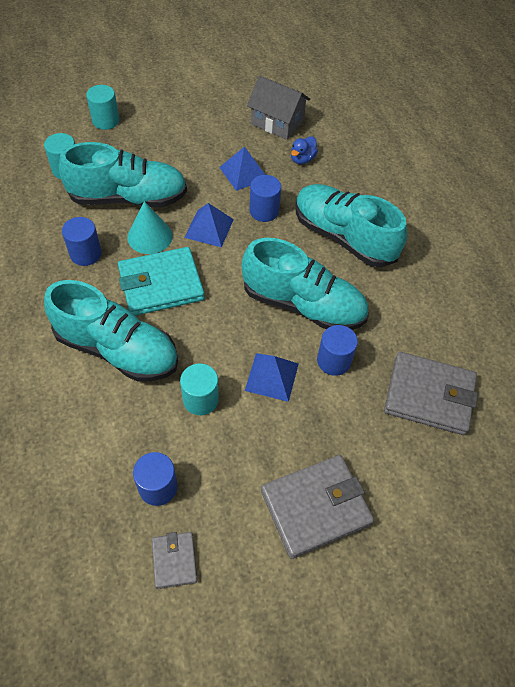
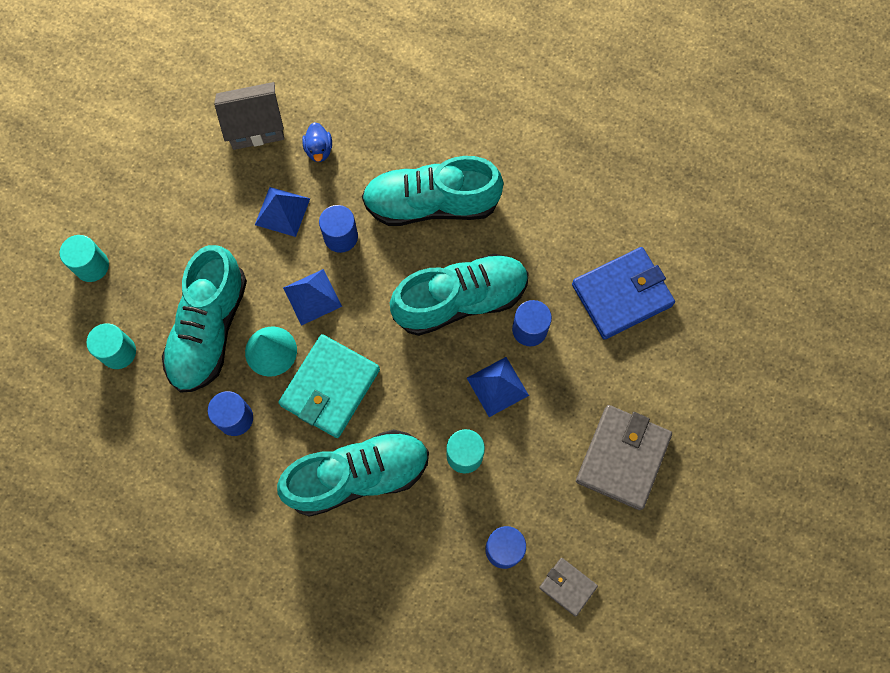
camera: 40 degrees left, 15 degrees up
(128, 198) = (209, 330): turquoise shoe -> turquoise shoe turned 150 degrees clockwise
(429, 395) = (622, 295): grey wallet -> blue wallet

